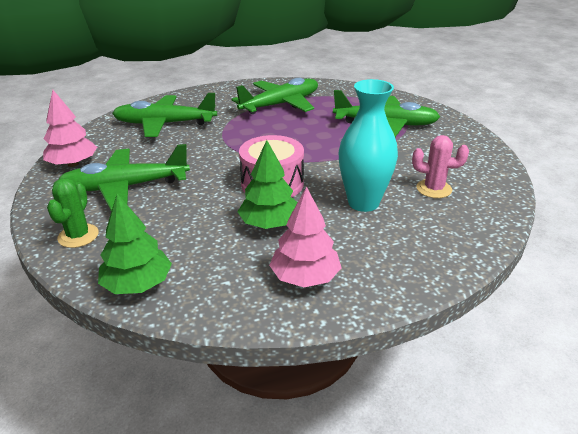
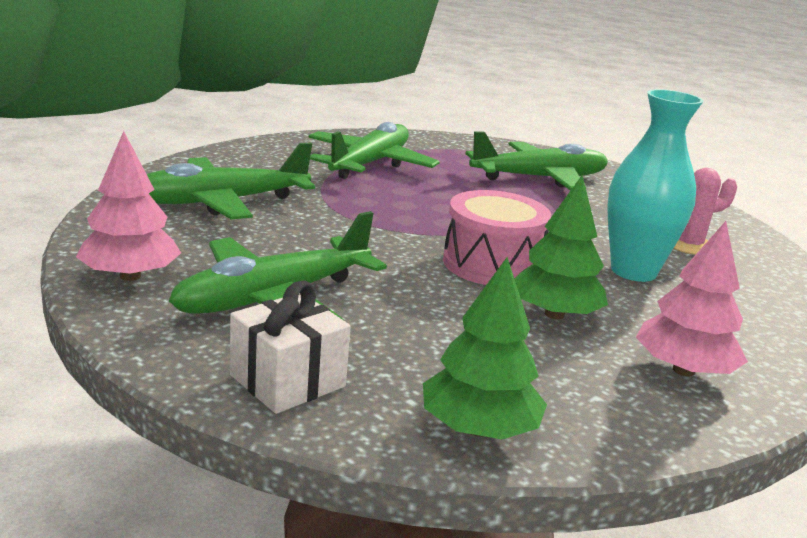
camera: 30 degrees left, 10 degrees down
(78, 236) = (287, 381): green cactus -> white gift

